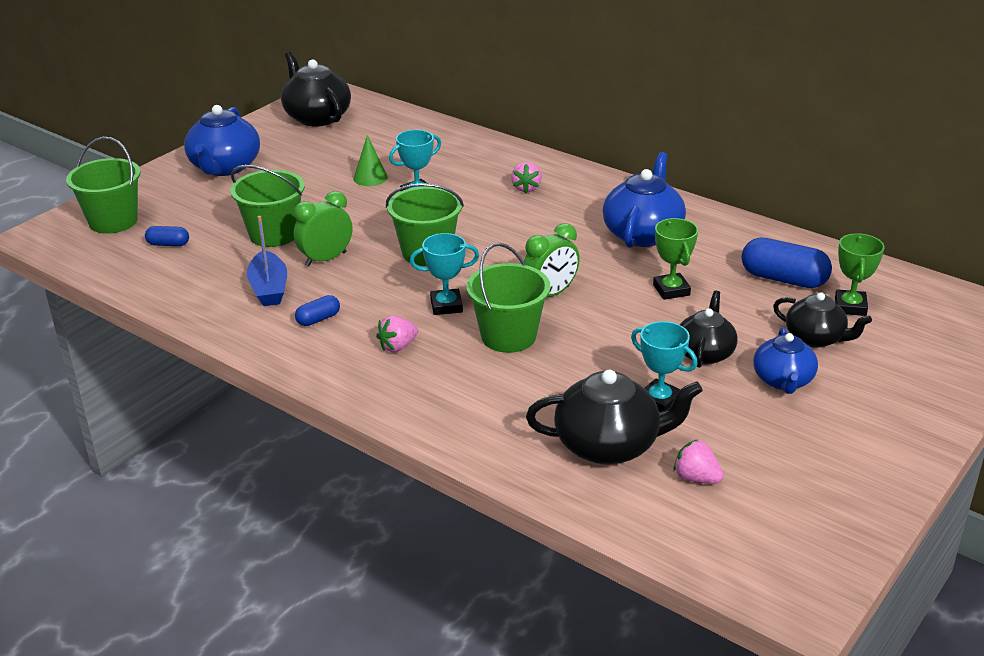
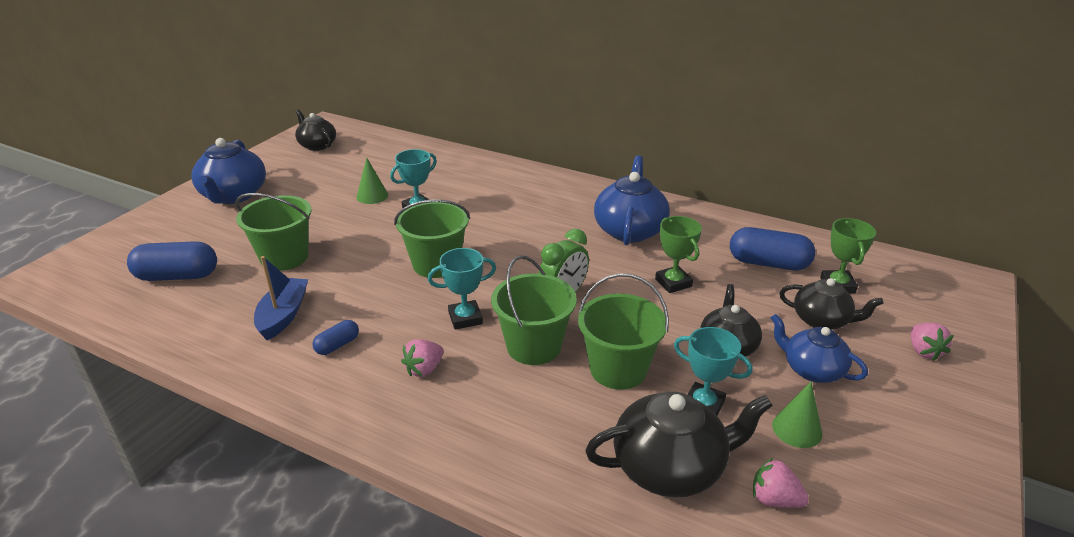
camera: 10 degrees left, 0 degrees up
(113, 221) = (121, 256): green bucket -> green bucket (618, 369)
(168, 244) = (177, 276): blue capsule -> blue capsule, size x1.91
(269, 288) = (283, 315): blue boat -> blue boat turned 150 degrees counterclockwise
(317, 117) = (317, 145): black teapot -> black teapot, size x0.64
(326, 259) = (338, 279): green clock -> none
(526, 188) = (515, 196): pink strawberry -> pink strawberry (923, 351)
(743, 428) = (797, 429): none -> green cone
(783, 381) = (812, 369): blue teapot -> blue teapot turned 135 degrees clockwise

